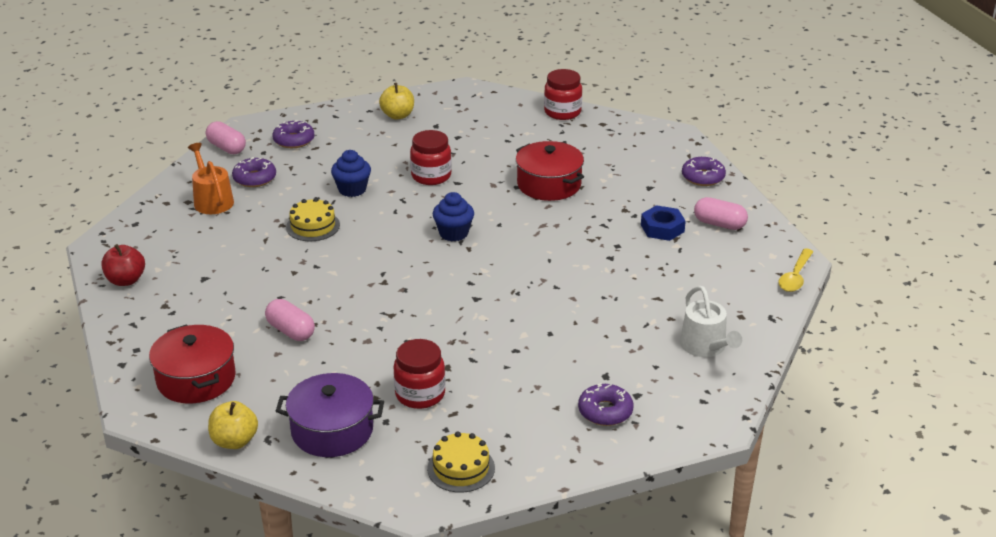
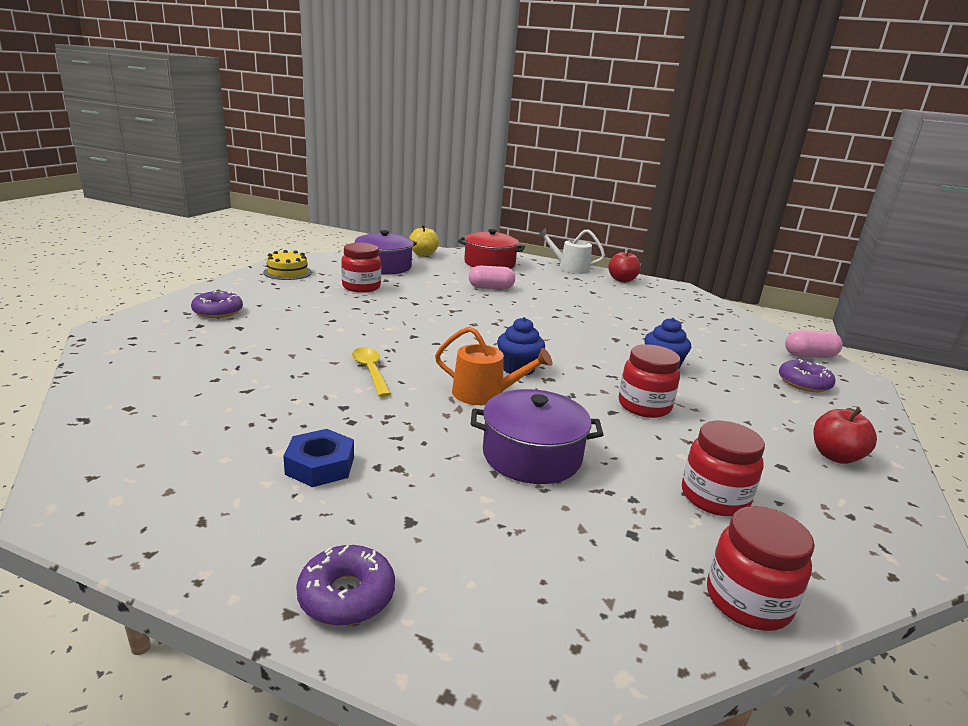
camera: 130 degrees right, 10 degrees down
(212, 200) = (706, 323): orange watering can -> orange watering can (484, 394)
(254, 178) = (731, 345): purple donut -> none
(313, 226) = (616, 334): yellow cake -> none
(397, 115) = (835, 456): yellow apple -> red apple
(500, 133) = (714, 498): none -> red jar
(549, 184) = (532, 456): red pot -> purple pot
(705, 347) = (156, 370): white watering can -> white watering can (570, 268)
(719, 224) = (240, 511): pink capsule -> none
(795, 276) = (61, 482): yellow spoon -> yellow spoon (370, 371)

